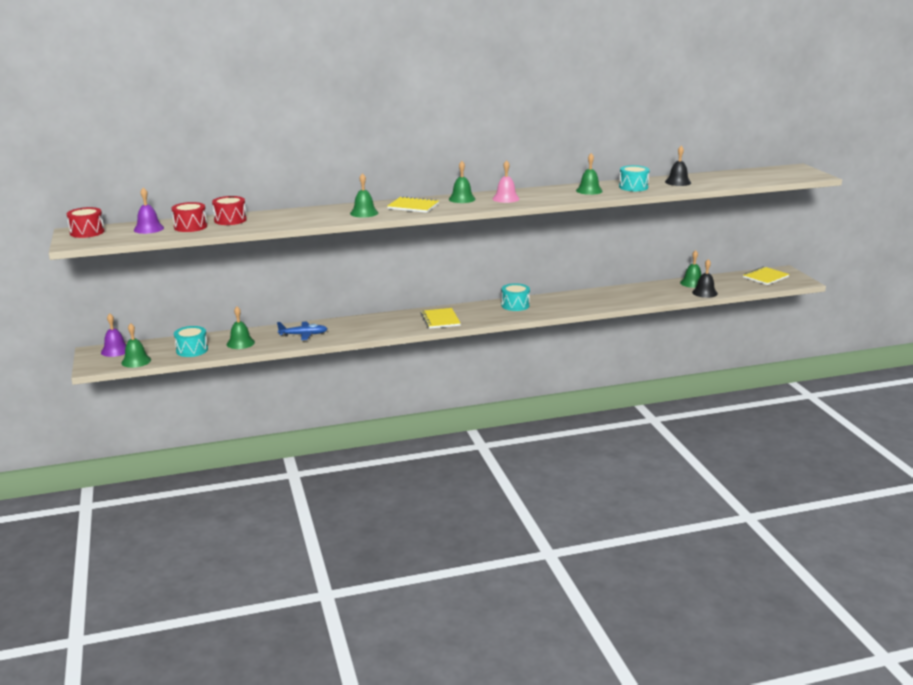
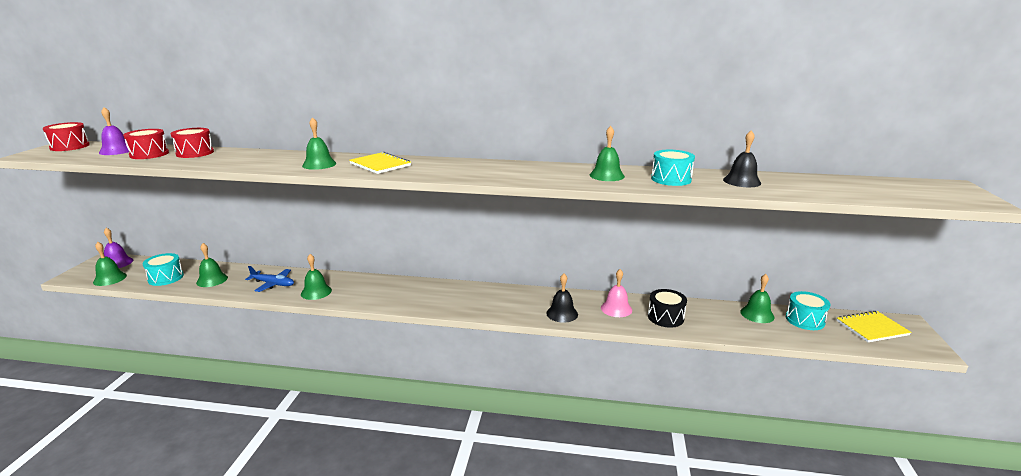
camera: 25 degrees right, 0 degrees up
(440, 319) = (416, 297): yellow notebook -> none
(462, 199) = (445, 164): green bell -> green bell (316, 292)
(506, 198) = (492, 170): pink bell -> pink bell (616, 308)
(515, 305) = (513, 297): turquoise drum -> turquoise drum (805, 320)
(635, 296) = (665, 317): none -> black drum
(704, 293) = (764, 334): black bell -> black bell (562, 313)

